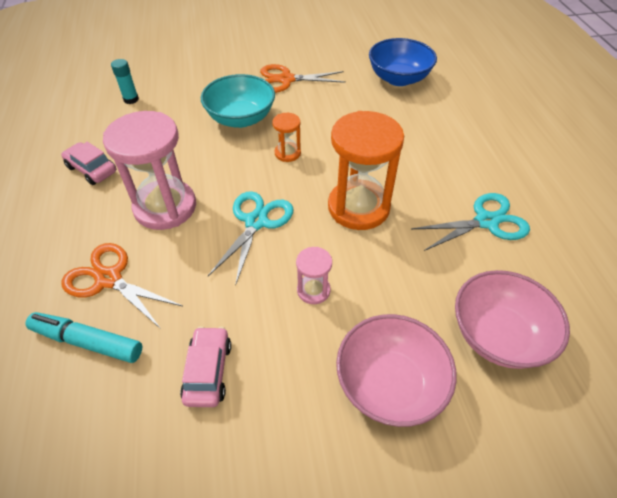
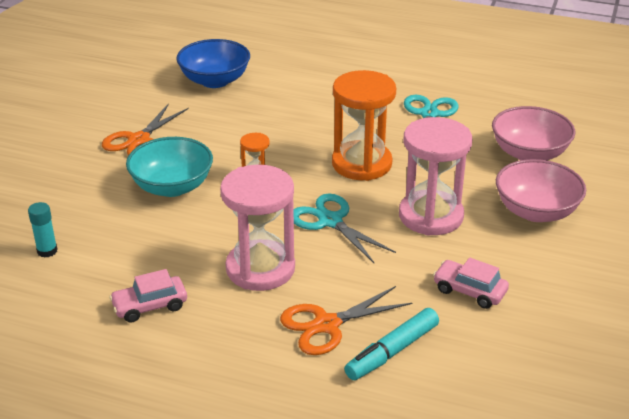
camera: 60 degrees left, 15 degrees down
(313, 290) = (431, 216): pink hourglass -> pink hourglass, size x2.13

